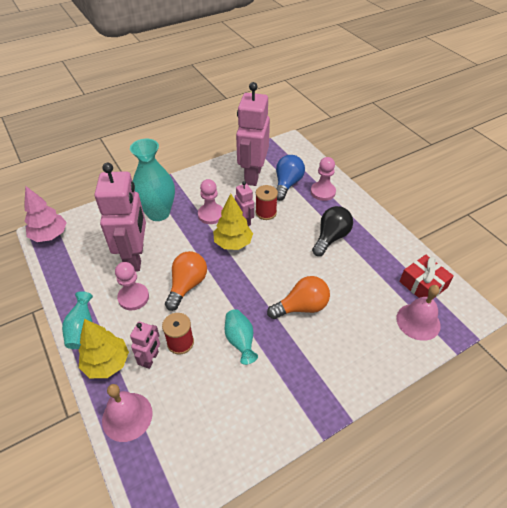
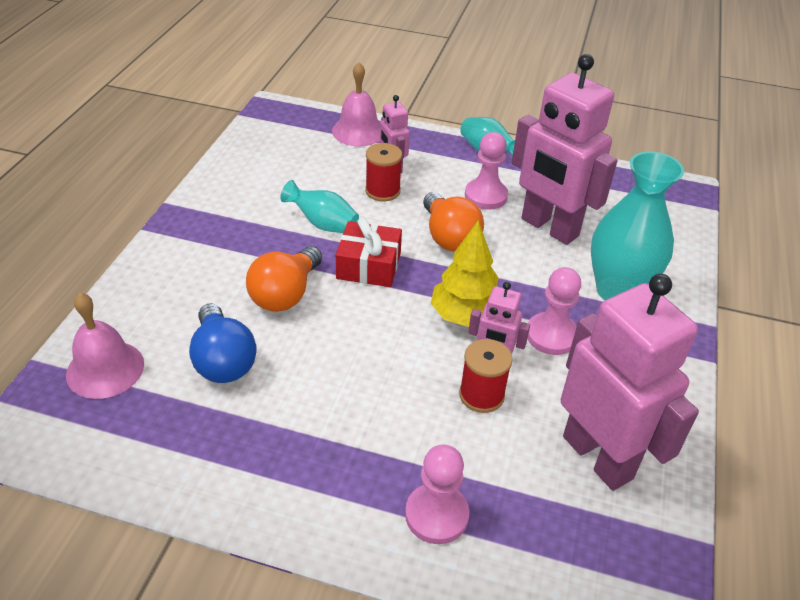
camera: 135 degrees right, 5 degrees down
(50, 235) = (673, 192): pink tree -> none
(107, 363) = (426, 146): yellow tree -> none
(287, 184) = (518, 483): blue light bulb -> blue light bulb (223, 360)
(331, 238) = (333, 420): black light bulb -> none
(423, 284) = (120, 433): red gift -> red gift (369, 266)

